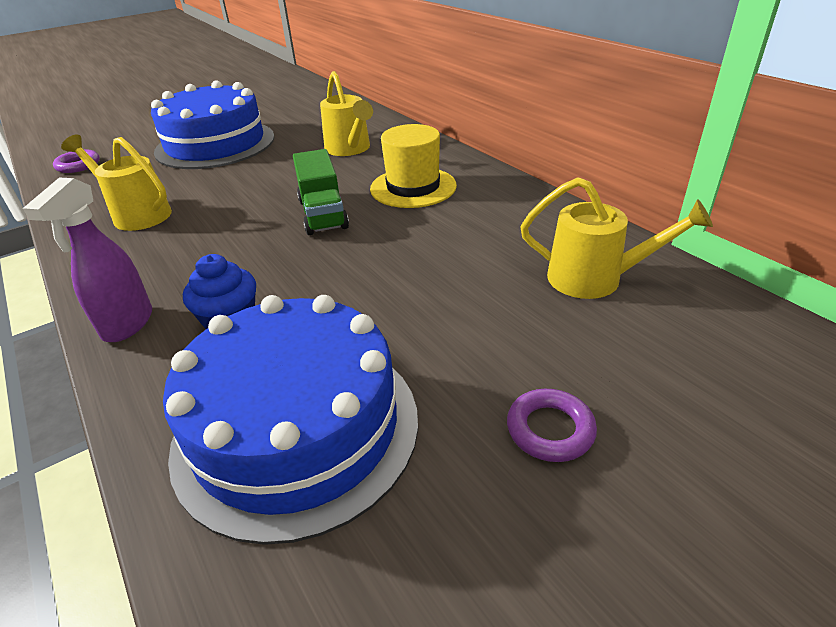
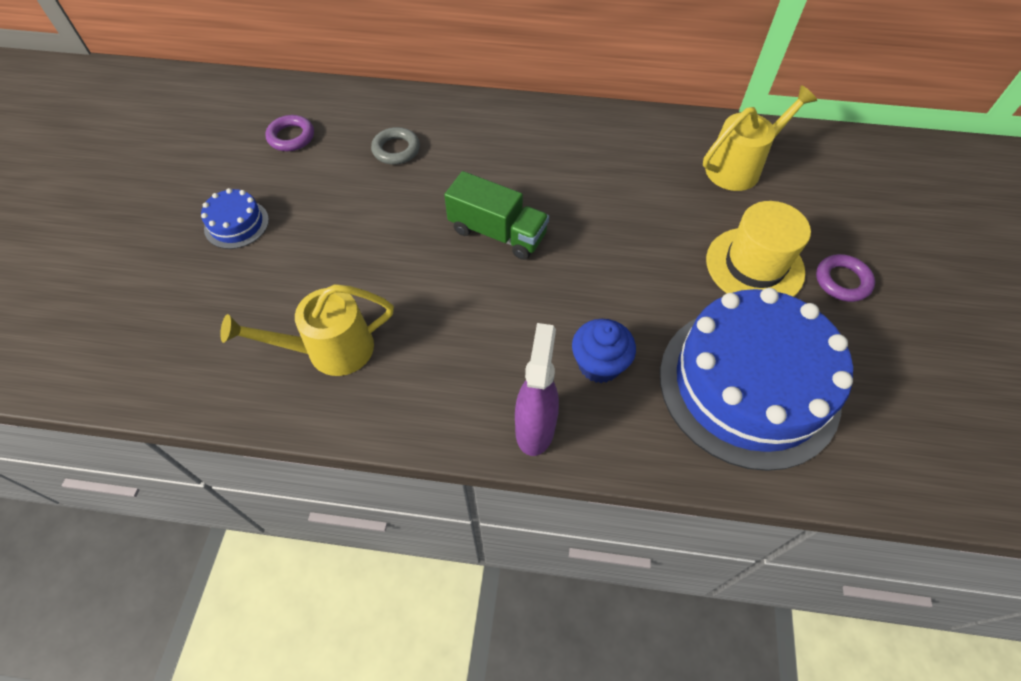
camera: 50 degrees left, 20 degrees up
(78, 165) = (118, 353): purple ring -> purple ring (291, 137)
(127, 324) = (535, 428): purple spray bottle -> purple spray bottle turned 135 degrees counterclockwise
(215, 144) = (236, 224): blue cake -> blue cake, size x0.42
(350, 149) = (396, 149): yellow watering can -> grey ring
(413, 187) = (520, 160): yellow hat -> yellow hat (754, 266)

